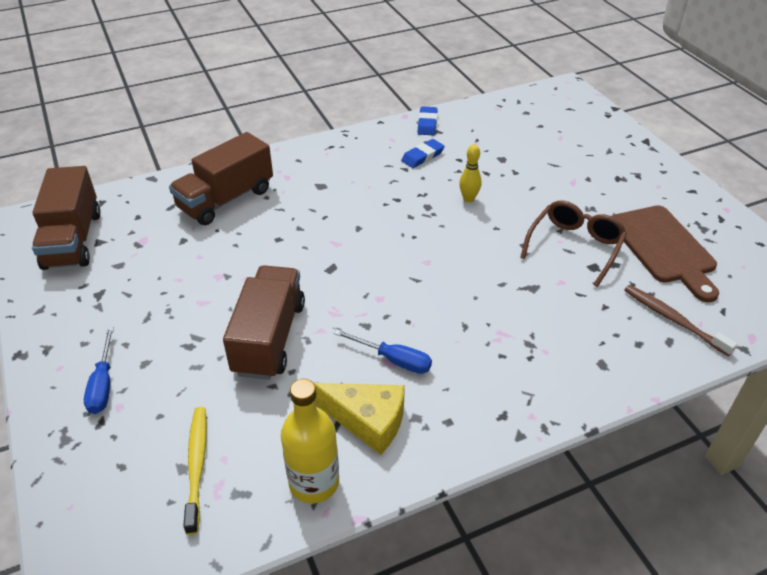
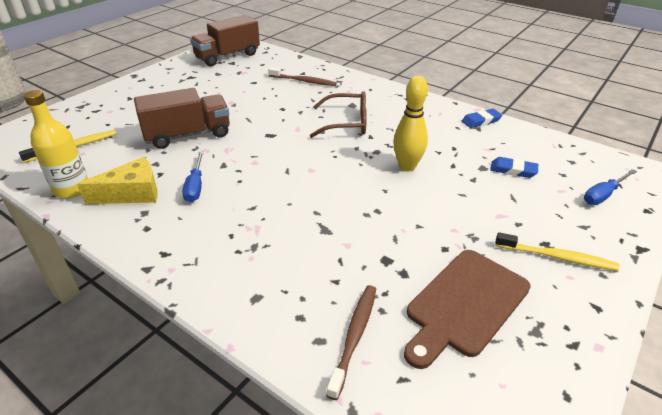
camera: 60 degrees right, 5 degrees down
(103, 384) = (123, 101): blue screwdriver -> blue screwdriver (603, 195)
(226, 199) = (303, 81): brown truck -> brown toothbrush
(367, 421) = (132, 193): yellow cheese -> yellow cheese turned 105 degrees counterclockwise
(423, 156) = (436, 131): blue eraser -> blue eraser (513, 170)
(468, 199) = (407, 166): yellow bowling pin -> yellow bowling pin, size x1.63
(574, 247) = (403, 240): brown glasses -> brown glasses (346, 123)
(635, 181) = (556, 257): none -> yellow toothbrush

